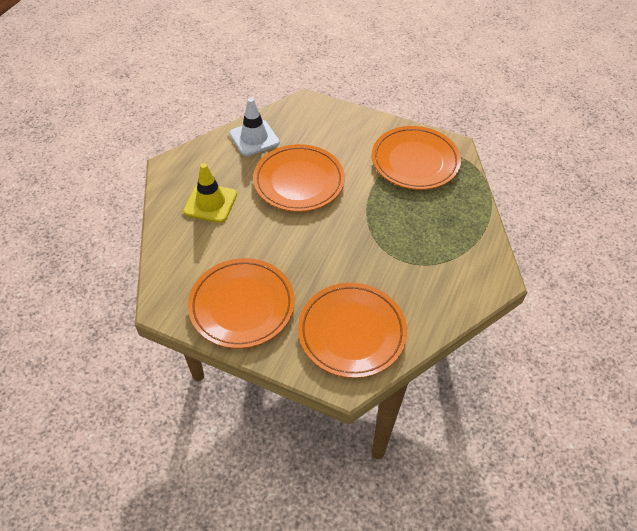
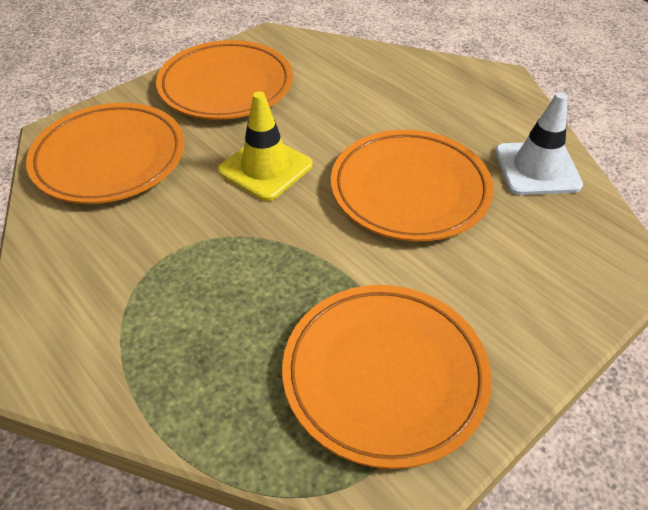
camera: 115 degrees right, 5 degrees down
(210, 203) = (410, 97): yellow traffic cone -> yellow traffic cone (265, 168)

